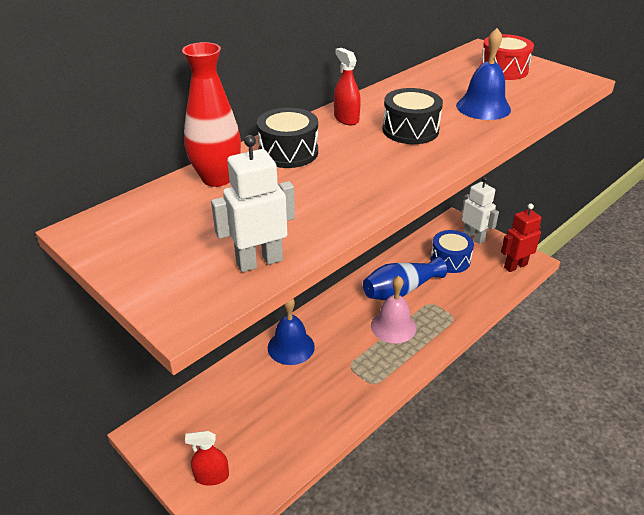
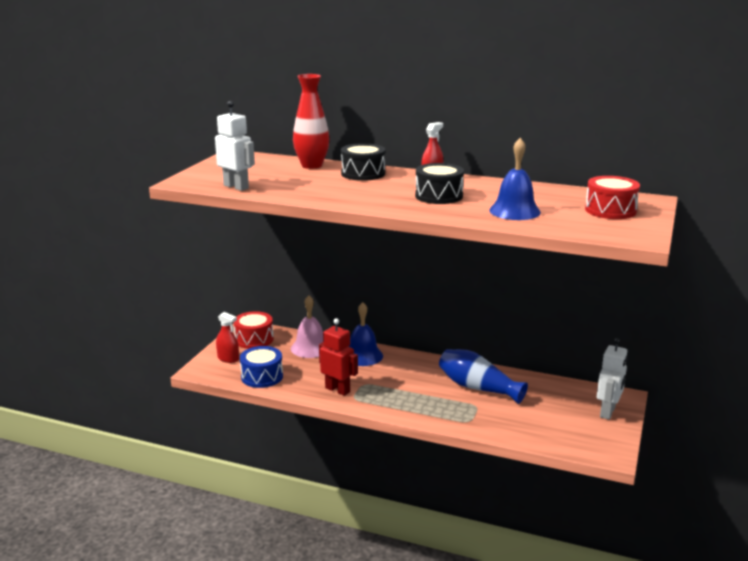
camera: 65 degrees right, 15 degrees down
(181, 433) = (254, 339): none -> red drum
(211, 476) = (228, 358): red spray bottle -> red spray bottle turned 150 degrees clockwise
(393, 326) = (427, 393): pink bell -> pink bell (310, 348)
(450, 260) = (552, 405): blue drum -> blue drum (262, 376)
(515, 266) = (588, 444): red robot -> red robot (337, 390)

